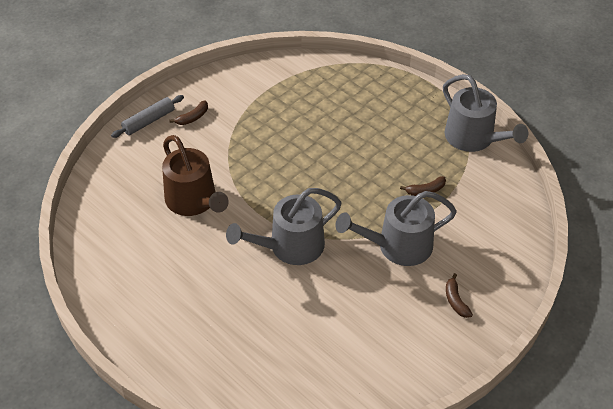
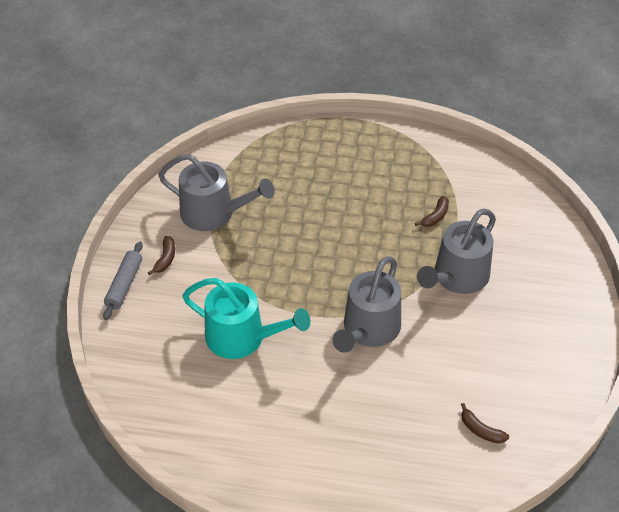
camera: 35 degrees left, 0 degrees up
(194, 201) = (242, 337): brown watering can -> turquoise watering can
(455, 300) = (543, 297): brown banana -> brown banana (481, 430)
(473, 138) = (432, 150): grey watering can -> grey watering can (213, 213)

